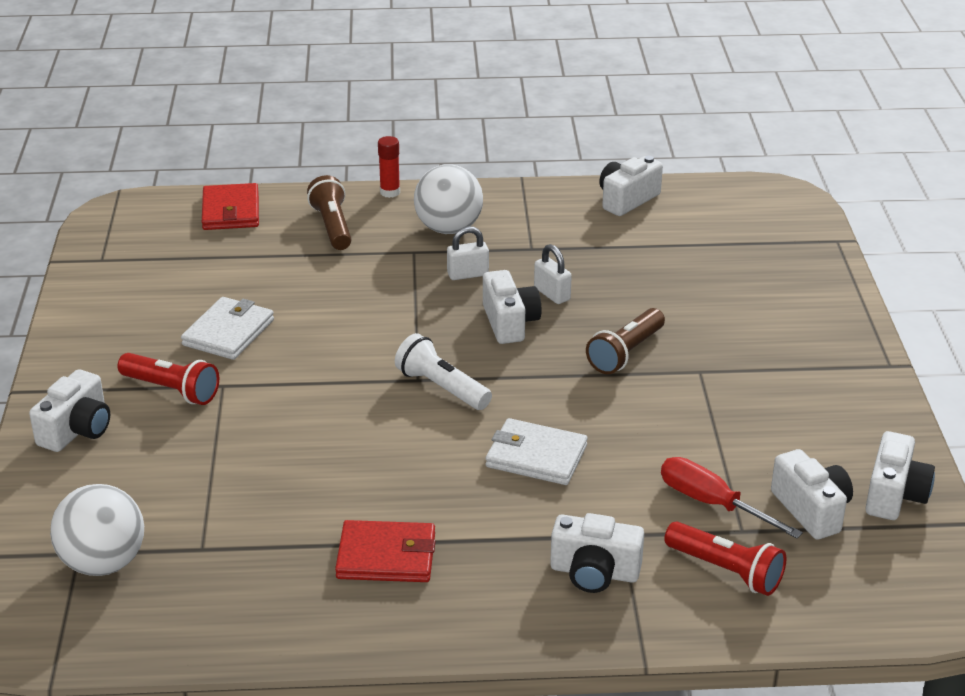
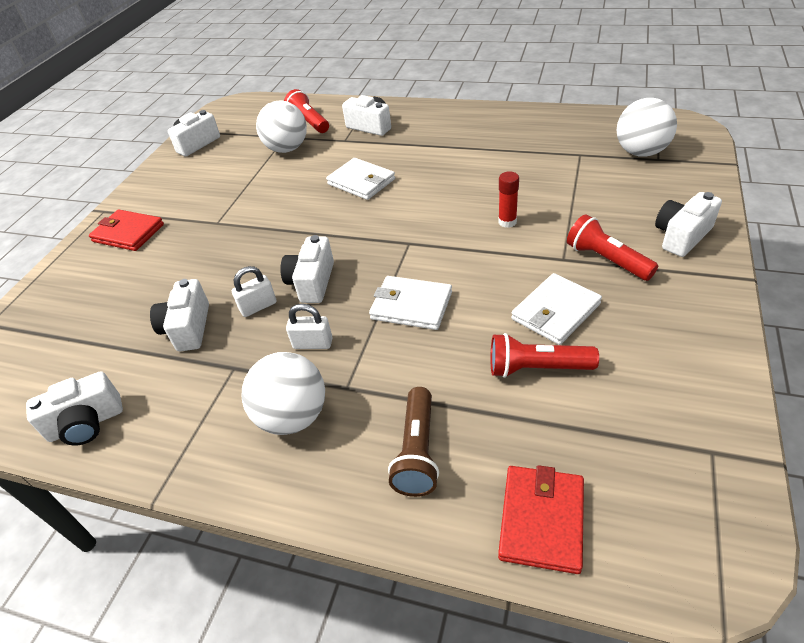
camera: 155 degrees left, 10 degrees up
(243, 287) = (536, 368): none -> red flashlight
(383, 317) = (411, 305): none -> white wallet
(386, 556) = (473, 141): red wallet -> red wallet (128, 233)
(390, 192) = (323, 509): red glue stick -> red glue stick (507, 222)
(441, 388) = (395, 233): white flashlight -> none
(552, 294) = (258, 306): white padlock -> white padlock turned 75 degrees clockwise
(626, 353) = (250, 242): brown flashlight -> none
(712, 503) = (287, 149): red screwdriver -> white ball
(811, 510) = (242, 142): white camera -> white camera (188, 328)

